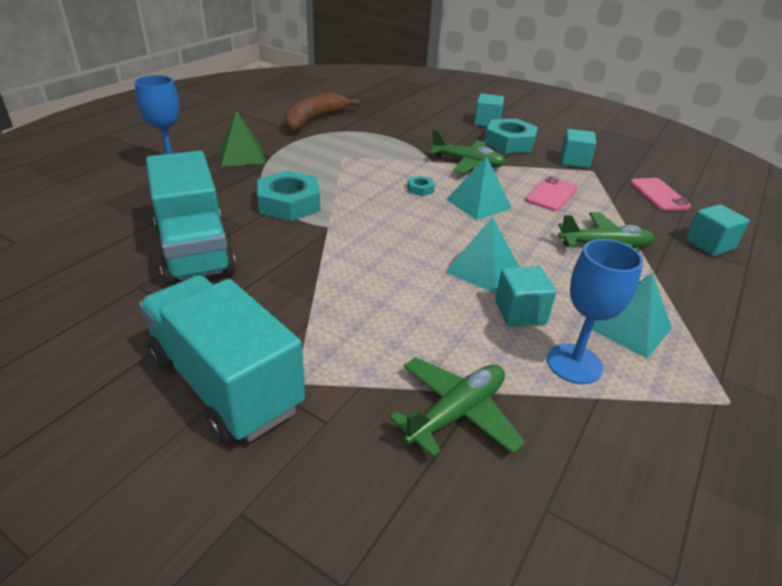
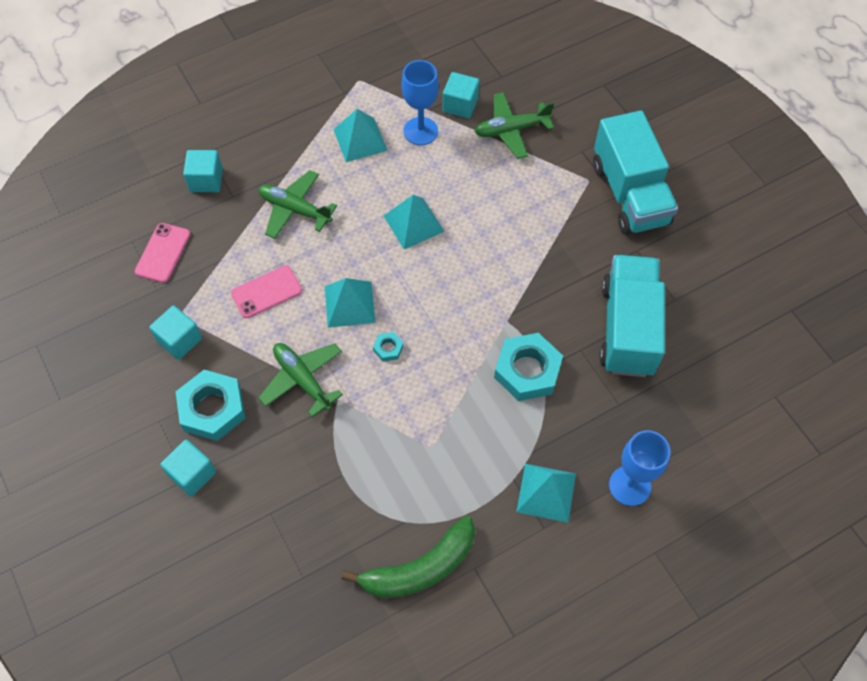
camera: 150 degrees left, 25 degrees up
(242, 156) = (546, 492): green pyramid -> turquoise pyramid
(314, 120) = (420, 568): brown banana -> green banana
(520, 312) = (420, 176): turquoise cube -> turquoise cube (460, 105)

